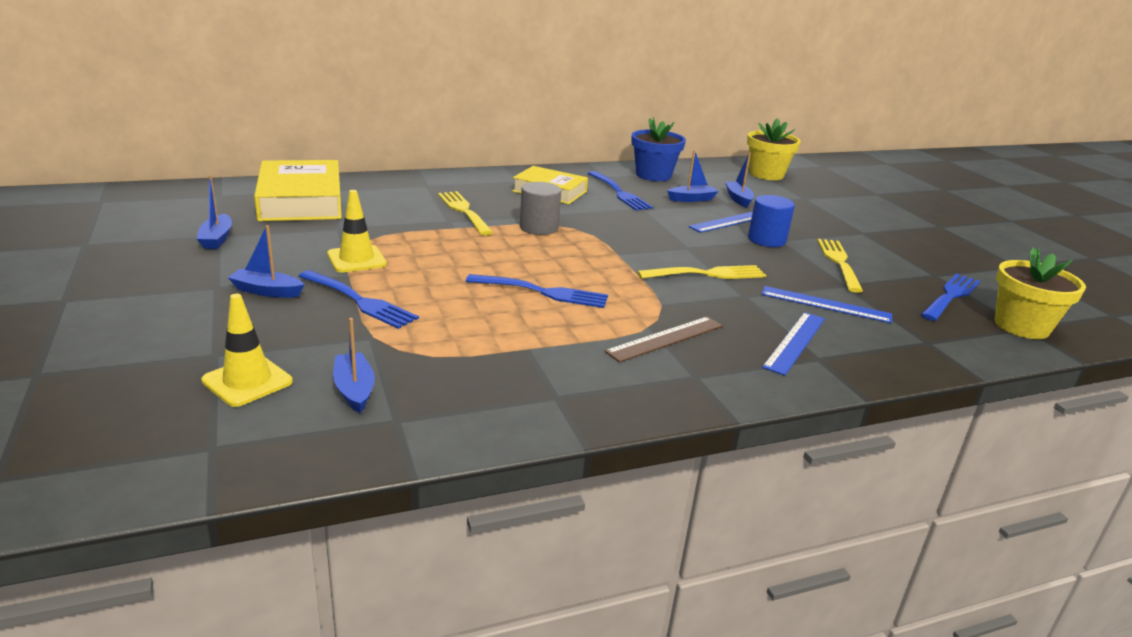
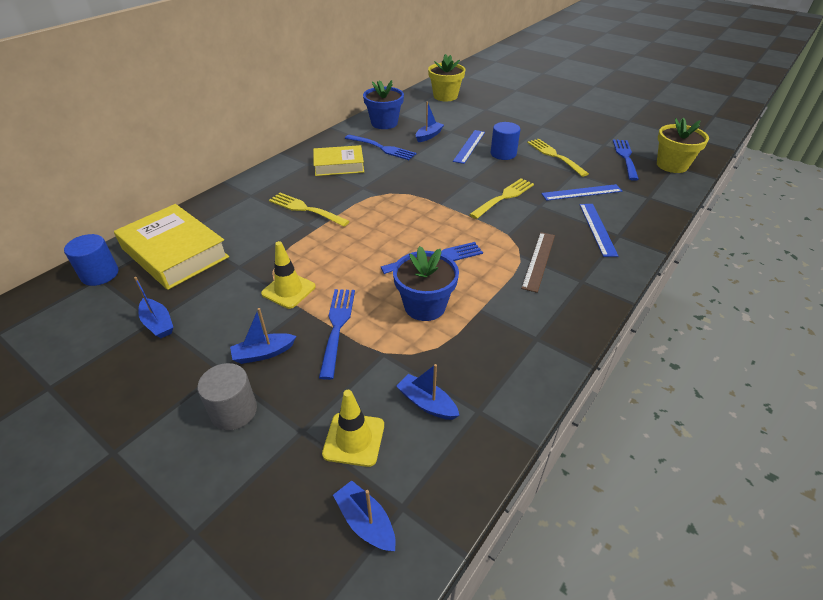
camera: 30 degrees left, 15 degrees up
(223, 193) = (100, 274): none -> blue cylinder
(359, 301) = (337, 327): blue fork -> blue fork turned 90 degrees counterclockwise
(470, 321) = (425, 306): none -> blue flower pot
(539, 228) = (370, 202): grey cylinder -> grey cylinder (234, 411)
(738, 199) = (453, 125): blue boat -> blue boat (366, 522)

